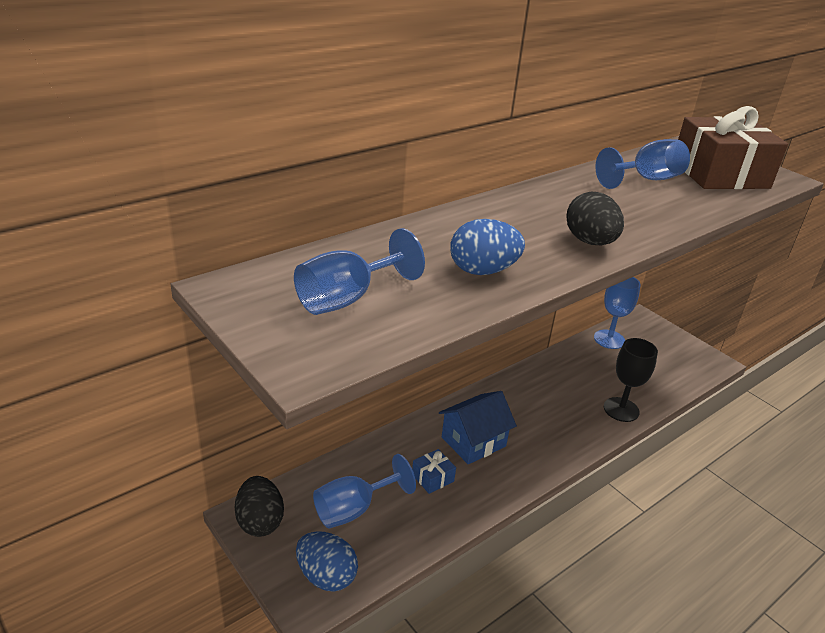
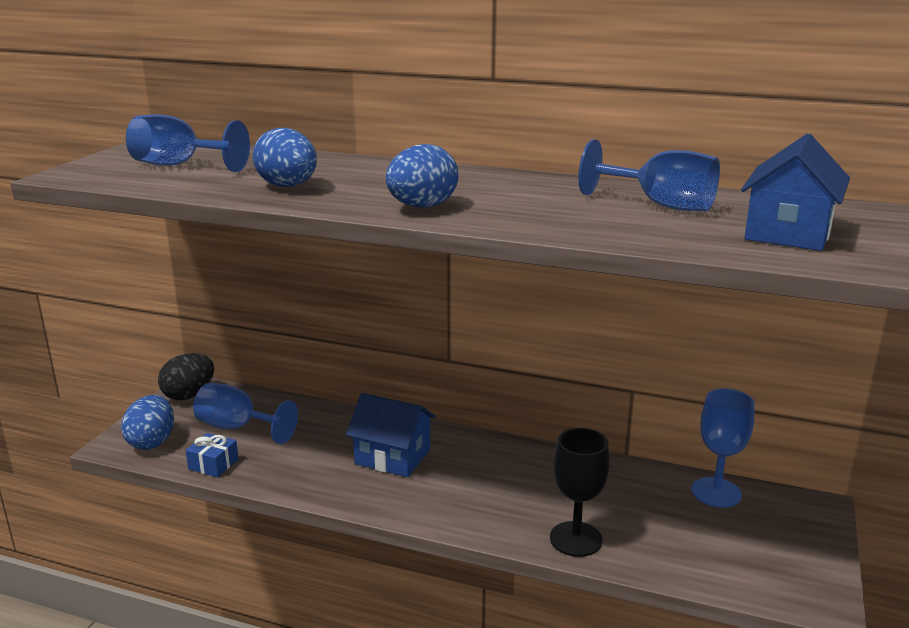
camera: 60 degrees right, 10 degrees down
(432, 478) = (315, 451): blue gift -> blue gift (213, 464)
(590, 242) = (422, 207): black egg -> blue egg
(720, 174) = (788, 233): brown gift -> blue house

